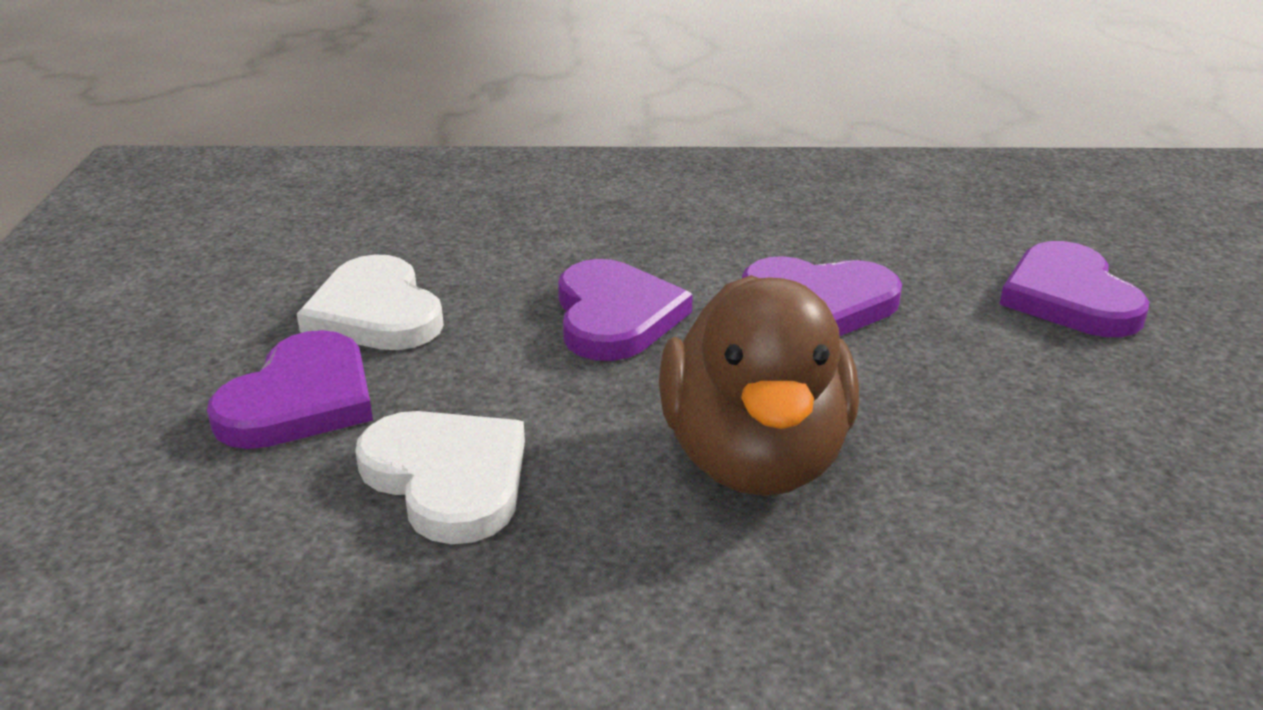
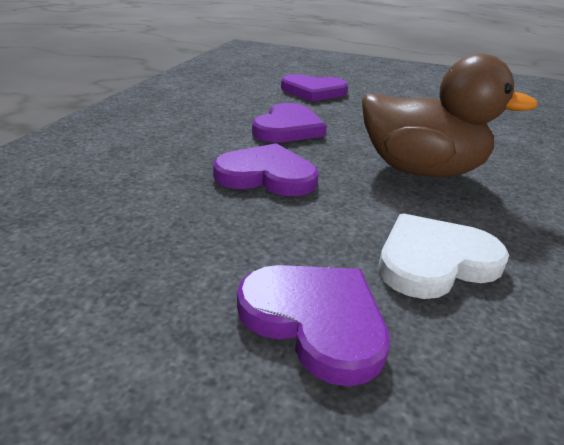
camera: 75 degrees left, 0 degrees up
(375, 312) = (193, 263): white heart -> none

